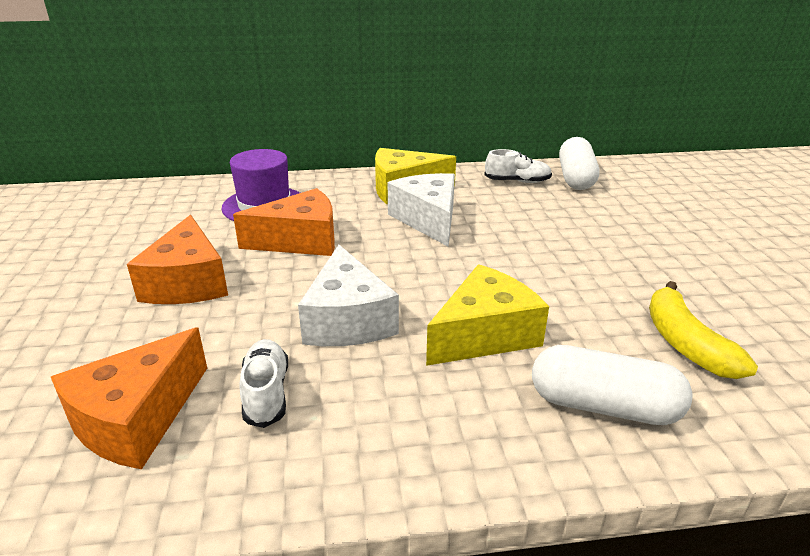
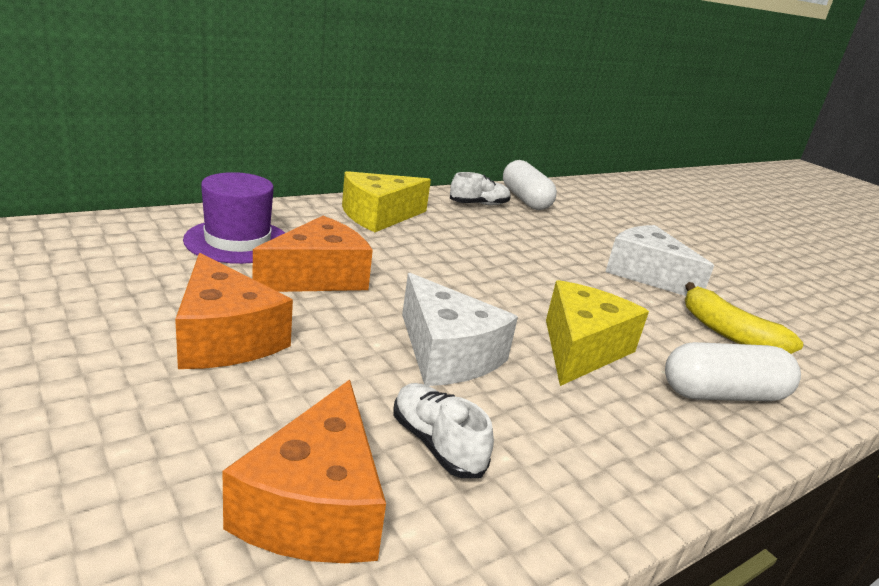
camera: 30 degrees left, 5 degrees down
(428, 220) = (431, 245): white cheese -> white cheese (646, 274)

